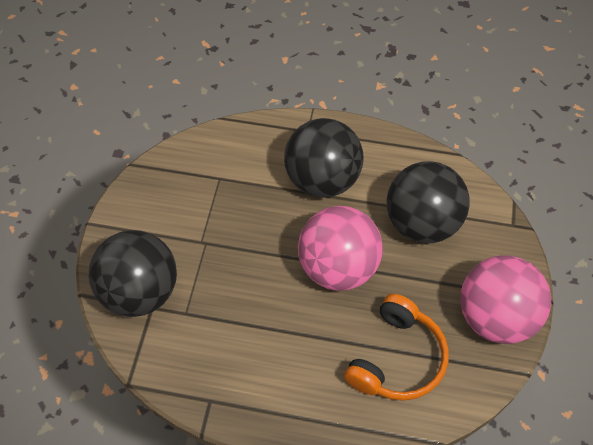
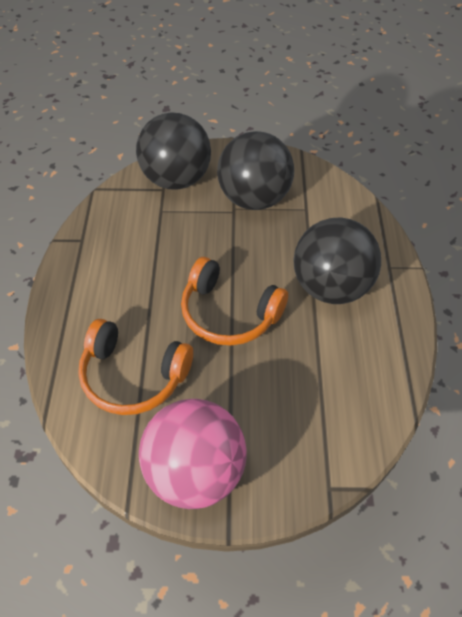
camera: 80 degrees right, 5 degrees down
(338, 267) = (229, 313): pink ball -> orange headphones
(422, 223) = (303, 385): black ball -> black ball (254, 199)

